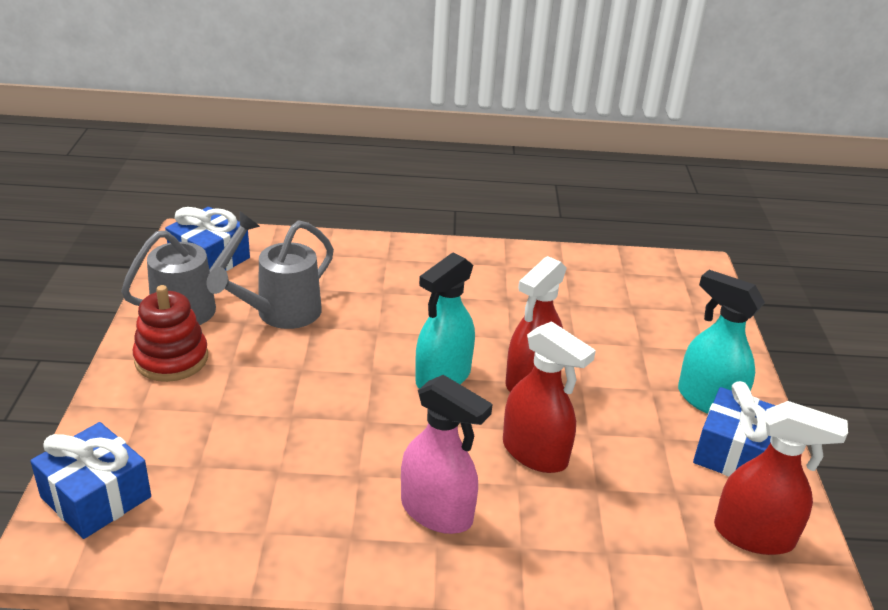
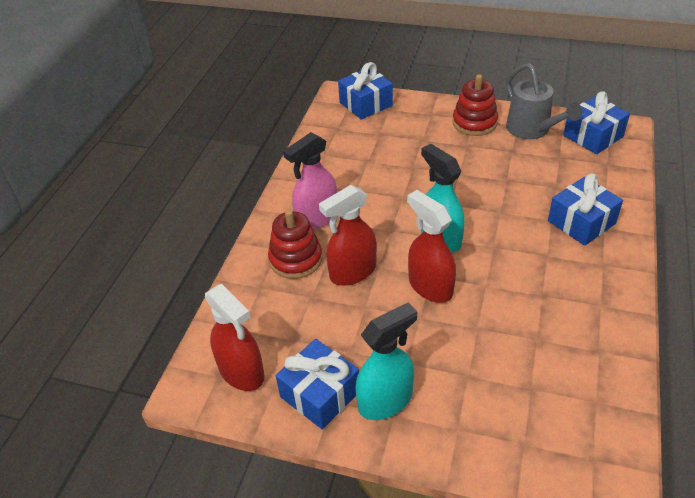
camera: 110 degrees right, 10 degrees up
(281, 314) = (521, 167): grey watering can -> none
(382, 272) = (581, 222): none -> blue gift
(535, 520) = (296, 259): none -> red stacking toy
(754, 535) = (242, 372): red spray bottle -> red spray bottle turned 75 degrees counterclockwise

